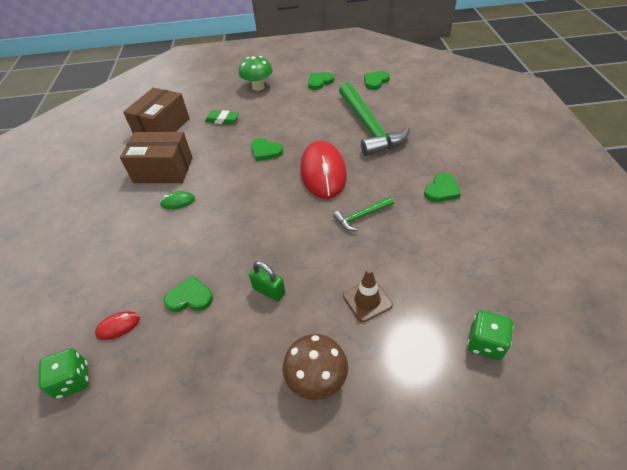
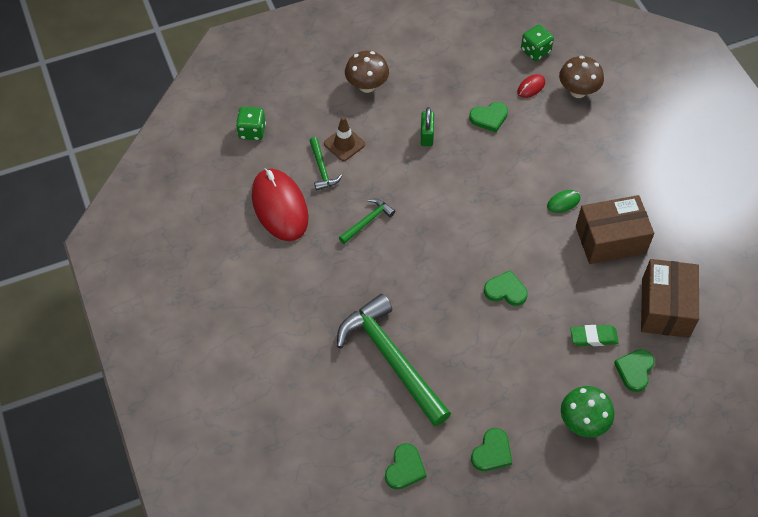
camera: 160 degrees right, 10 degrees up
(74, 308) = (578, 91): none -> brown mushroom
(269, 291) = (426, 135): green padlock -> green padlock turned 75 degrees clockwise
(323, 172) = (424, 270): red mouse -> red mouse (279, 207)
(399, 276) = (322, 169): none -> green hammer
(441, 190) = (291, 269): green heart -> green heart (634, 370)

